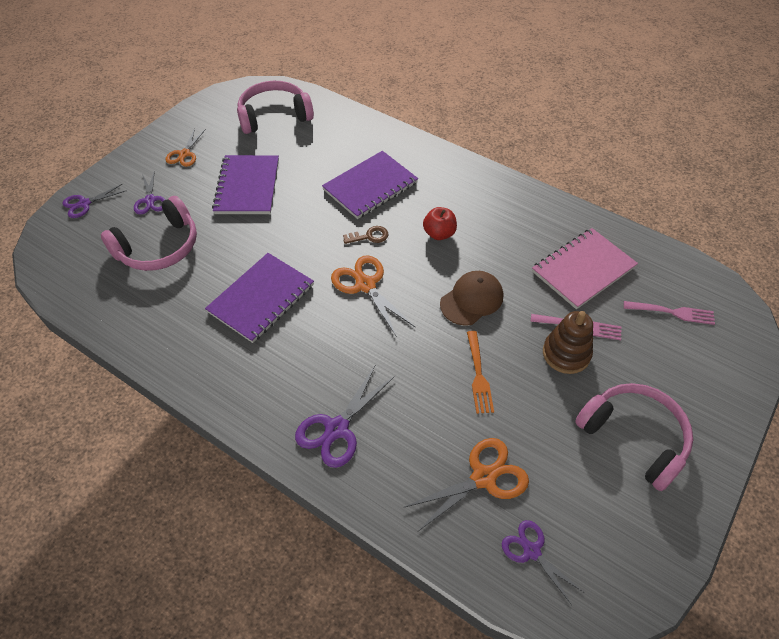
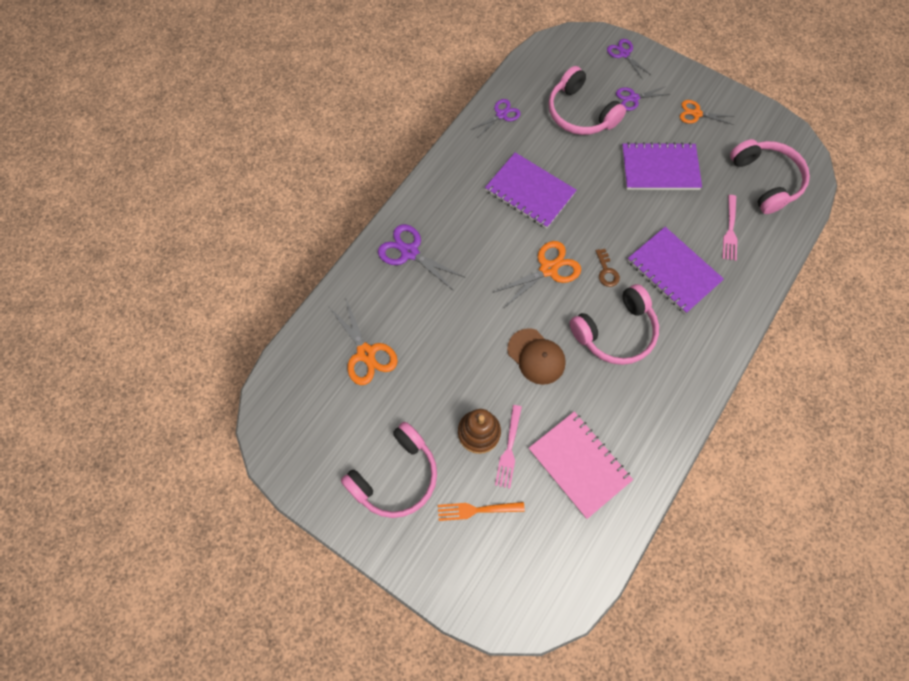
camera: 90 degrees right, 15 degrees up
(439, 233) = (615, 332): red apple -> pink headphones
(478, 374) = (457, 356): orange fork -> orange fork (477, 509)
(531, 551) = (308, 382): purple scissors -> purple scissors (501, 115)
(672, 312) = (529, 543): pink fork -> pink fork (730, 230)

